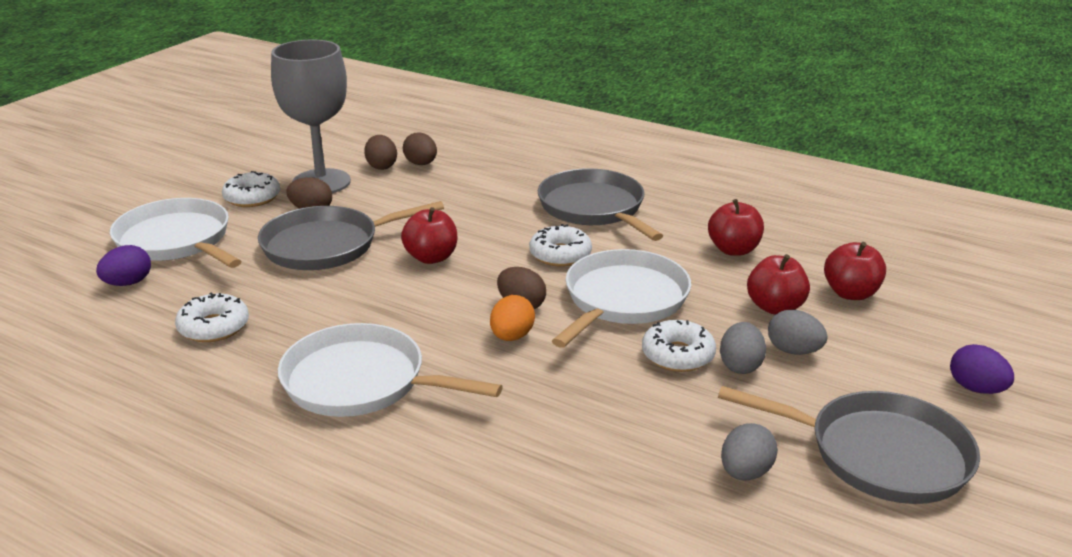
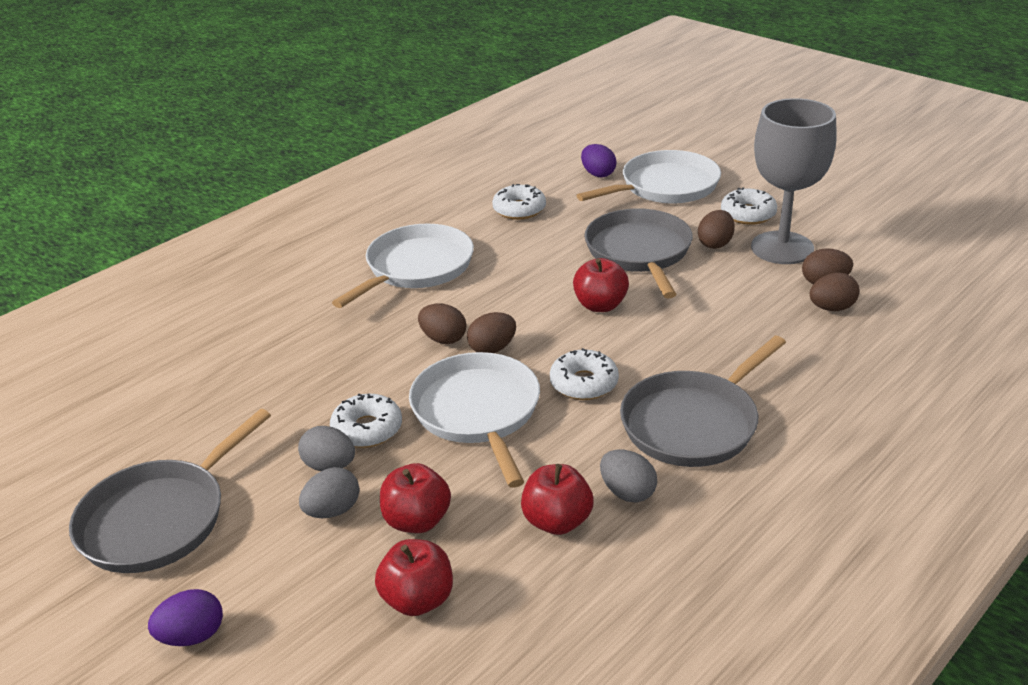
camera: 105 degrees right, 5 degrees up
(512, 337) = (443, 339): orange egg -> brown egg
(594, 208) = (693, 423): grey pan -> grey pan turned 150 degrees clockwise
(623, 300) = (478, 412): white pan -> white pan turned 150 degrees counterclockwise
(745, 472) = (196, 433): grey egg -> grey egg (627, 492)

